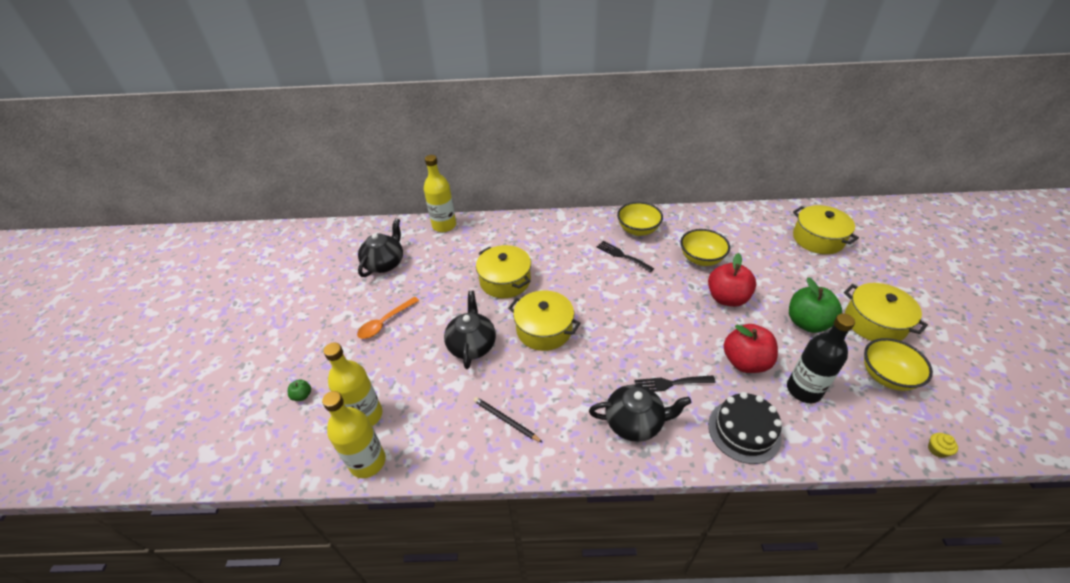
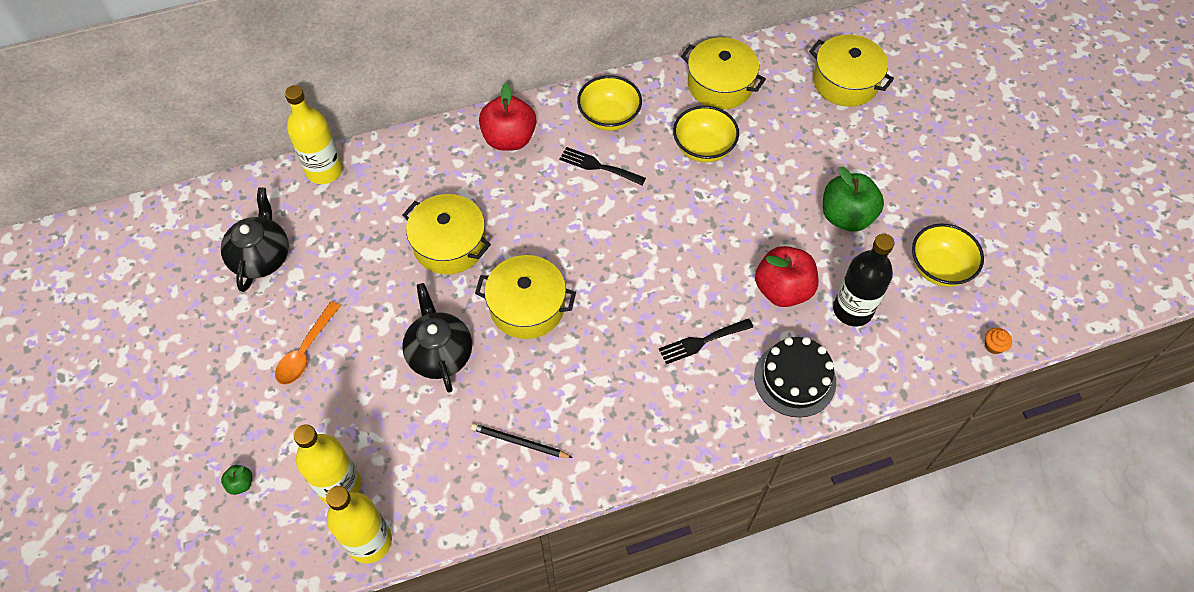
camera: 20 degrees left, 15 degrees up
(635, 422) = (672, 402): black teapot -> none
(727, 298) = (746, 203): red apple -> red apple (509, 139)
(874, 322) = (922, 197): yellow pot -> yellow pot (720, 85)
(937, 450) = (993, 346): yellow cupcake -> orange cupcake

